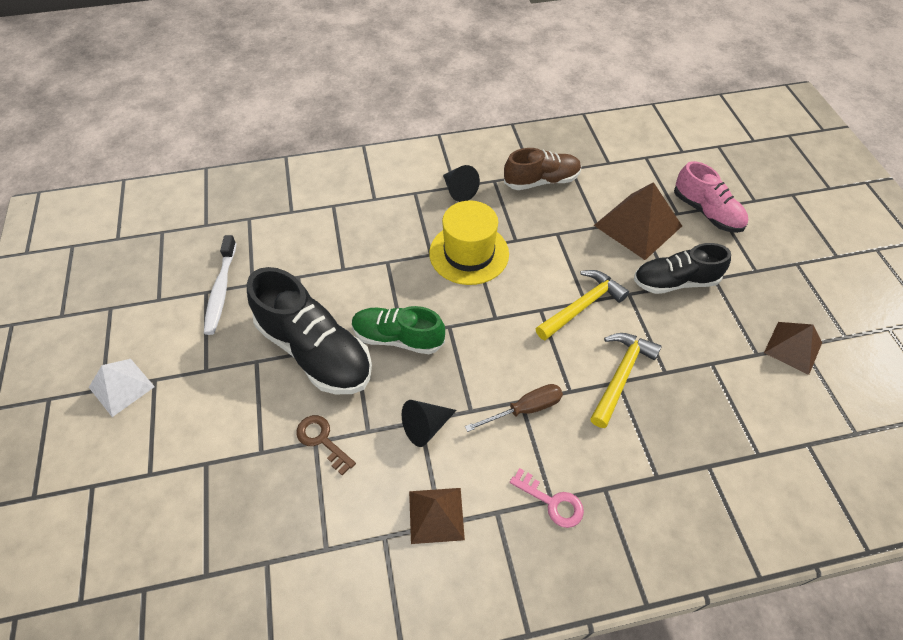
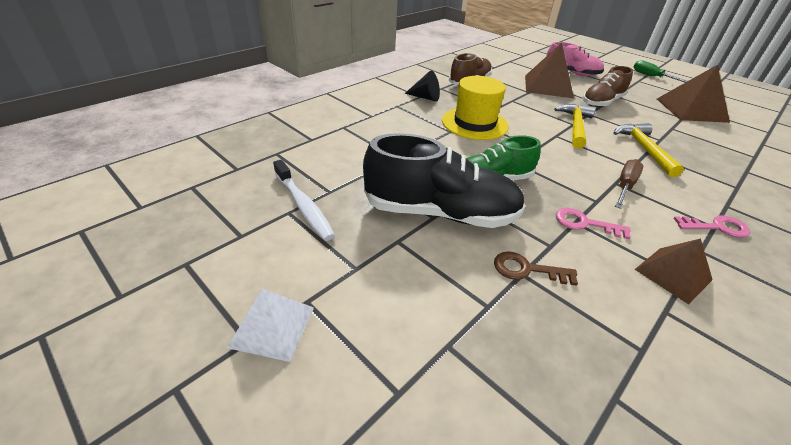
camera: 35 degrees left, 15 degrees down
(426, 427) = (584, 223): black cone -> pink key
(675, 282) = (601, 102): black shoe -> brown shoe
(793, 347) = (691, 110): brown pyramid -> brown pyramid, size x1.60
(833, 263) = (652, 76): none -> green screwdriver

